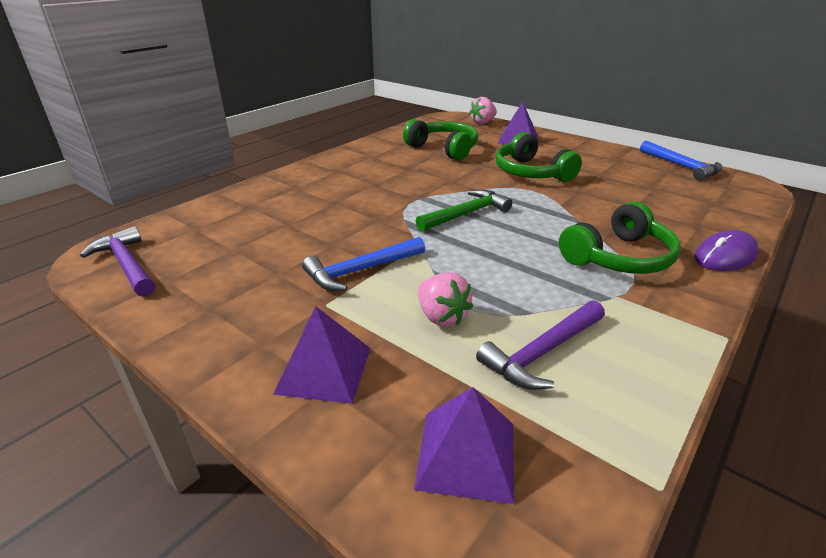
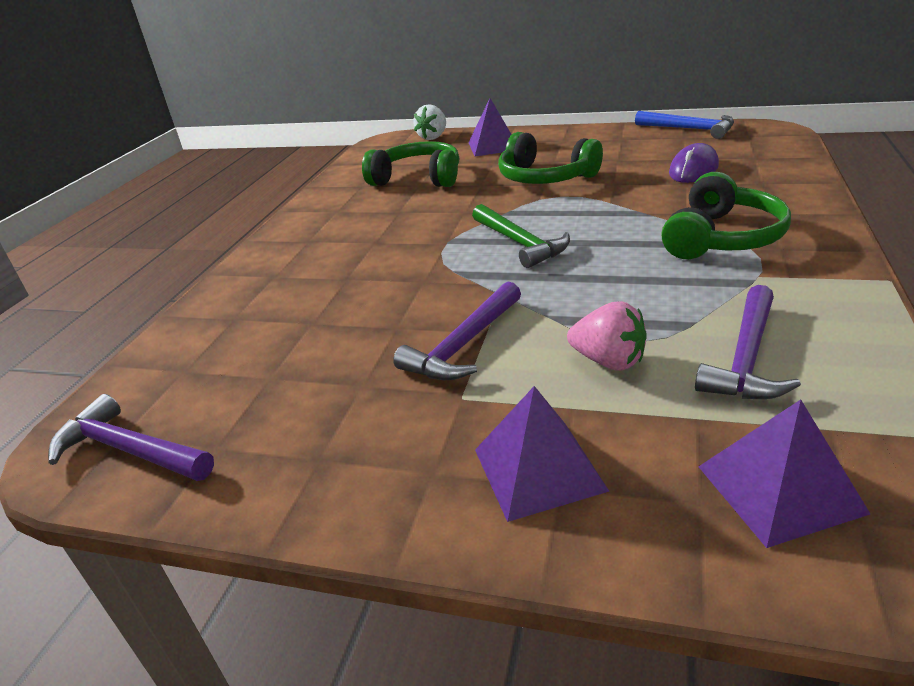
camera: 20 degrees left, 0 degrees up
(361, 270) = (464, 345): blue hammer -> purple hammer
(466, 214) = (520, 243): green hammer -> green hammer turned 120 degrees clockwise
(482, 122) = (433, 137): pink strawberry -> white strawberry
(725, 256) = (814, 205): purple mouse -> purple mouse (693, 169)

